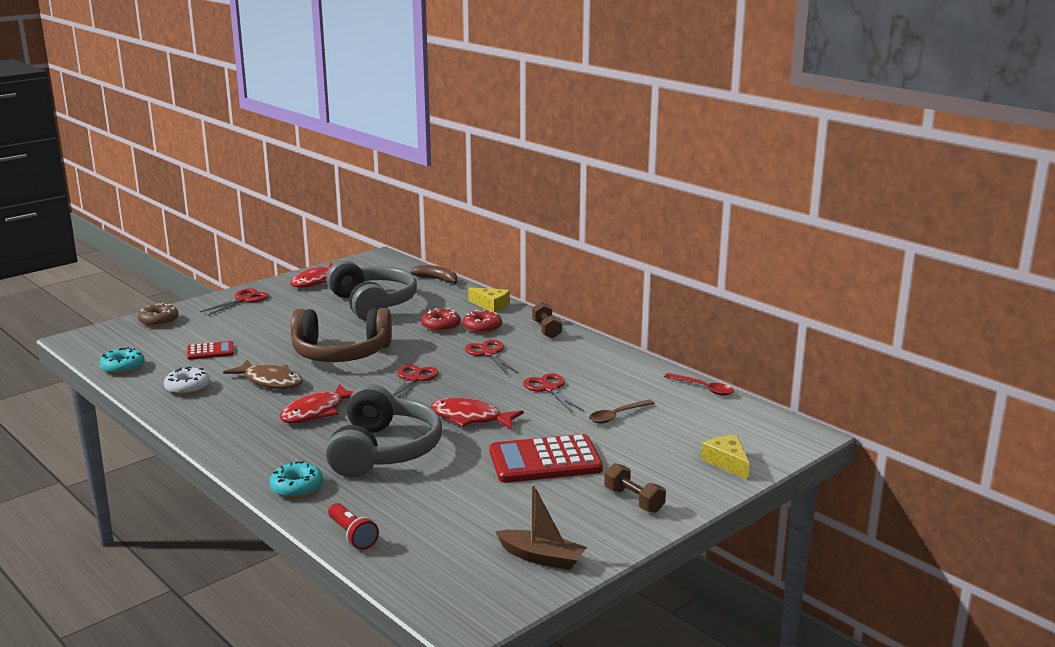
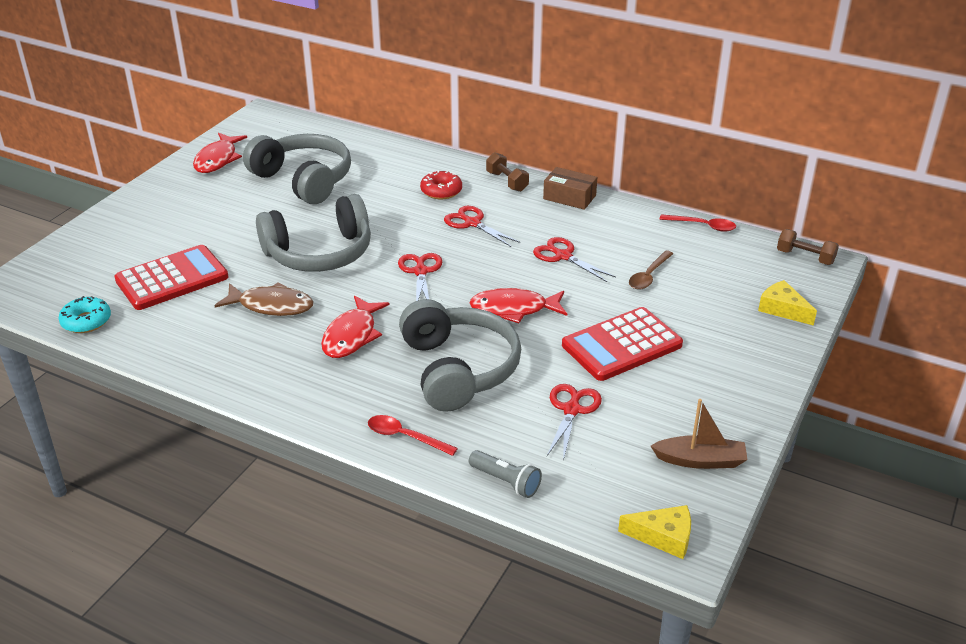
camera: 20 degrees left, 15 degrees up
(159, 321) = (77, 248): brown donut -> none
(187, 388) = (185, 333): white donut -> none
(210, 351) = (172, 279): red calculator -> red calculator, size x1.91
(244, 300) = (154, 200): red scissors -> red scissors (571, 410)
(297, 487) = (405, 437): turquoise donut -> red spoon
(341, 353) = (319, 253): brown headphones -> grey headphones
(352, 535) = (506, 481): red flashlight -> grey flashlight
(437, 279) = (348, 135): brown banana -> none
(441, 326) = (397, 197): red donut -> none
(491, 306) = (429, 160): yellow cheese -> yellow cheese (663, 537)
(594, 349) = (569, 197): none -> brown box
(634, 500) = (733, 373): brown dumbbell -> brown dumbbell (805, 257)

